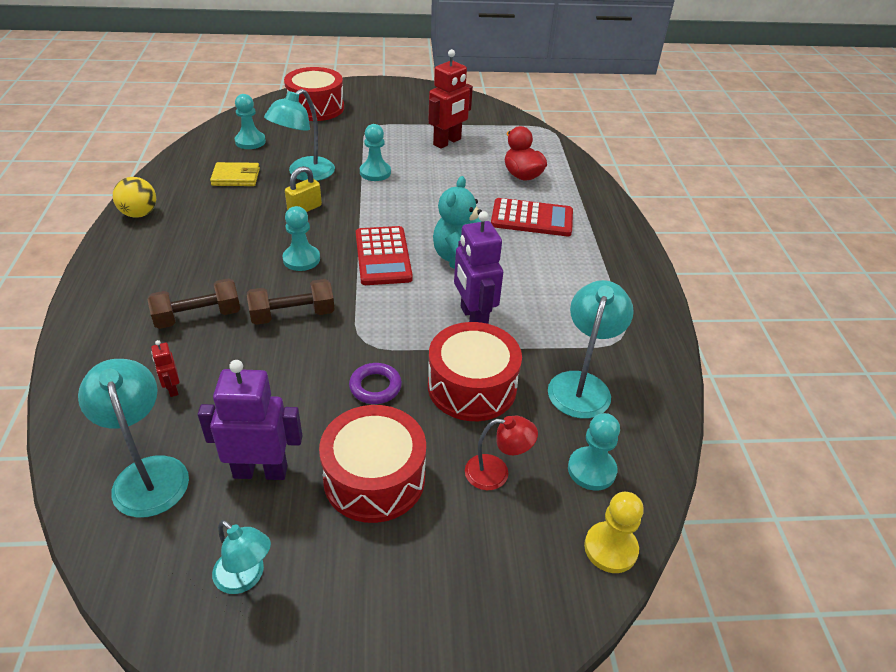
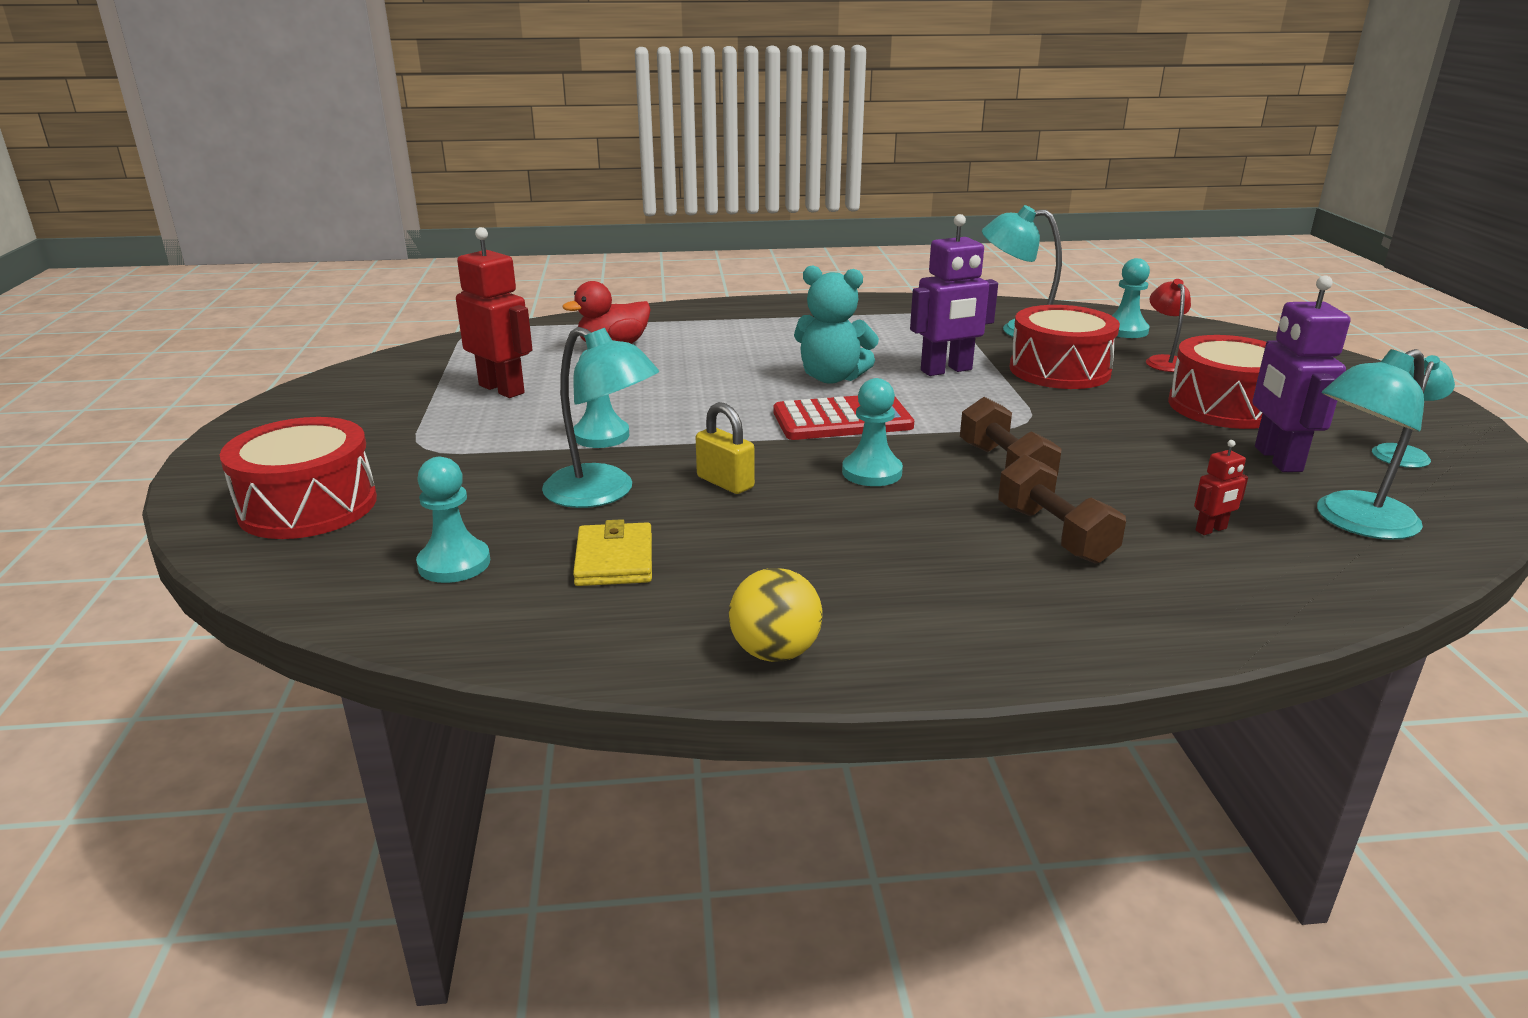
camera: 90 degrees left, 15 degrees down
(375, 387) = (1098, 412): purple ring -> none
(532, 218) = (726, 343): red calculator -> none
(610, 548) = (1201, 328): yellow pawn -> none

